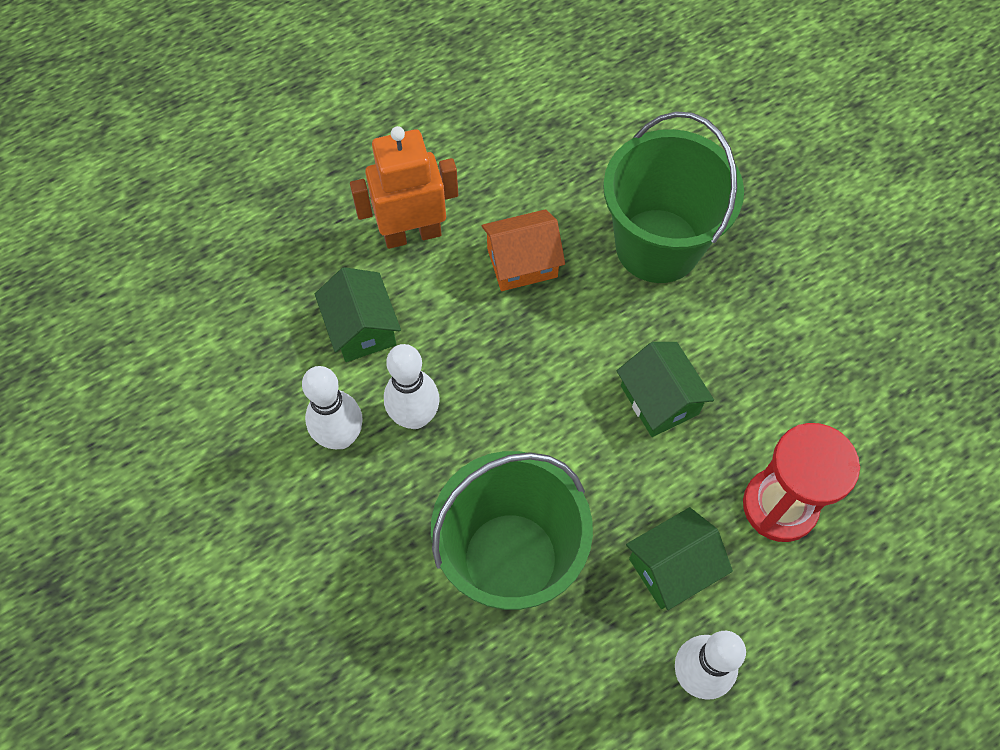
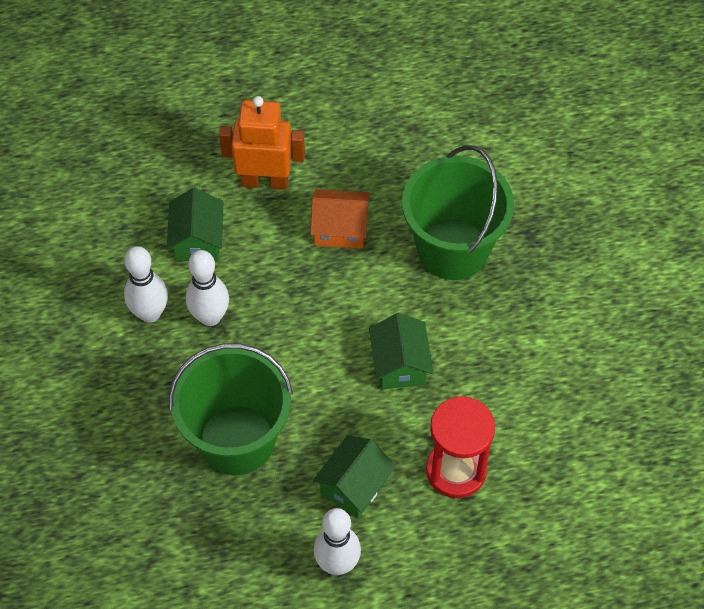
camera: 20 degrees right, 5 degrees down
(672, 567) = (354, 485): green house -> green house turned 45 degrees counterclockwise

